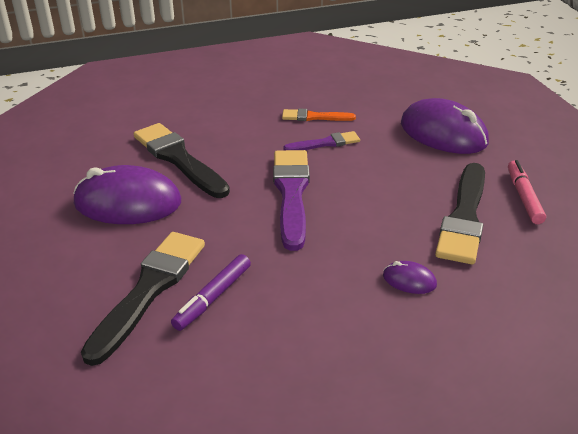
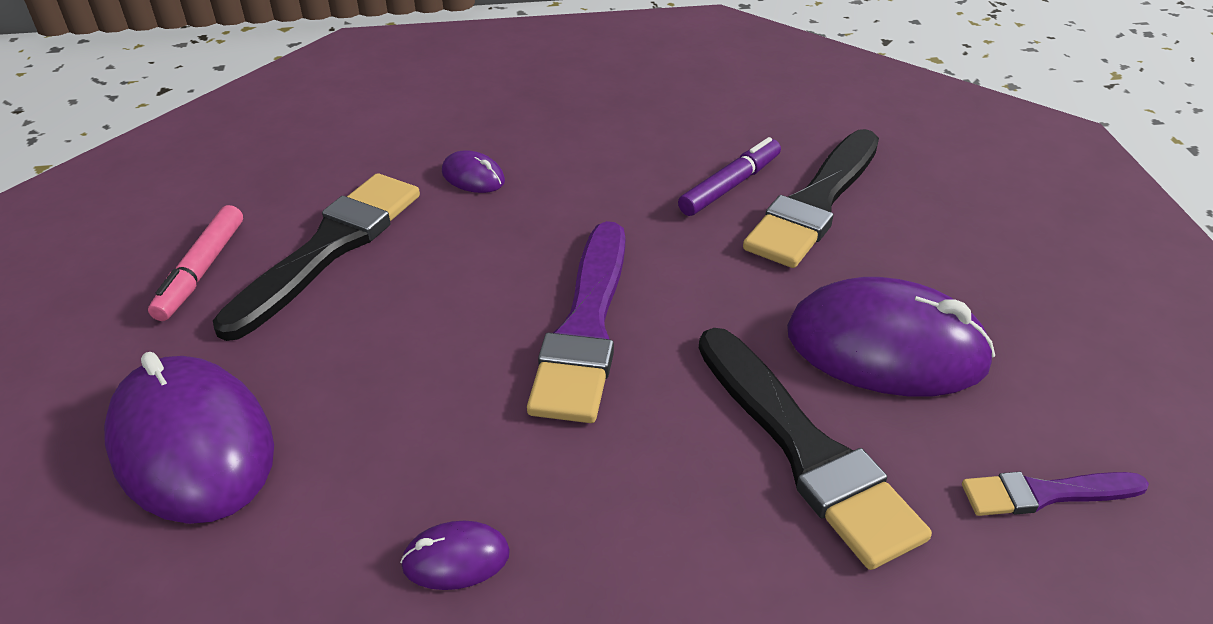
camera: 170 degrees left, 5 degrees up
(314, 117) = (456, 559): orange brush -> purple mouse
(325, 143) = (470, 452): purple brush -> purple brush (1045, 494)

